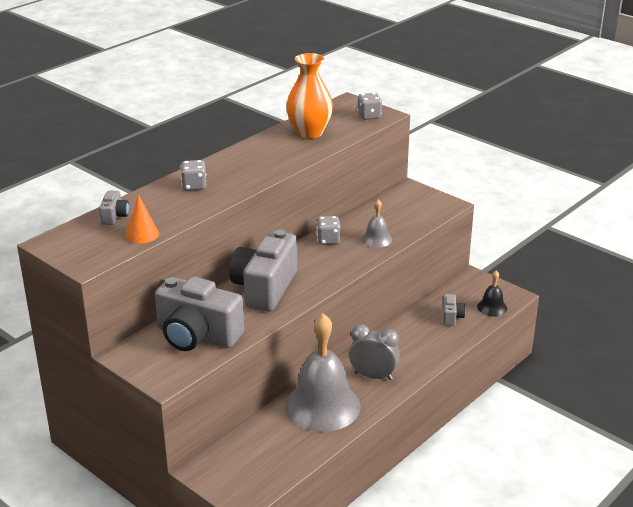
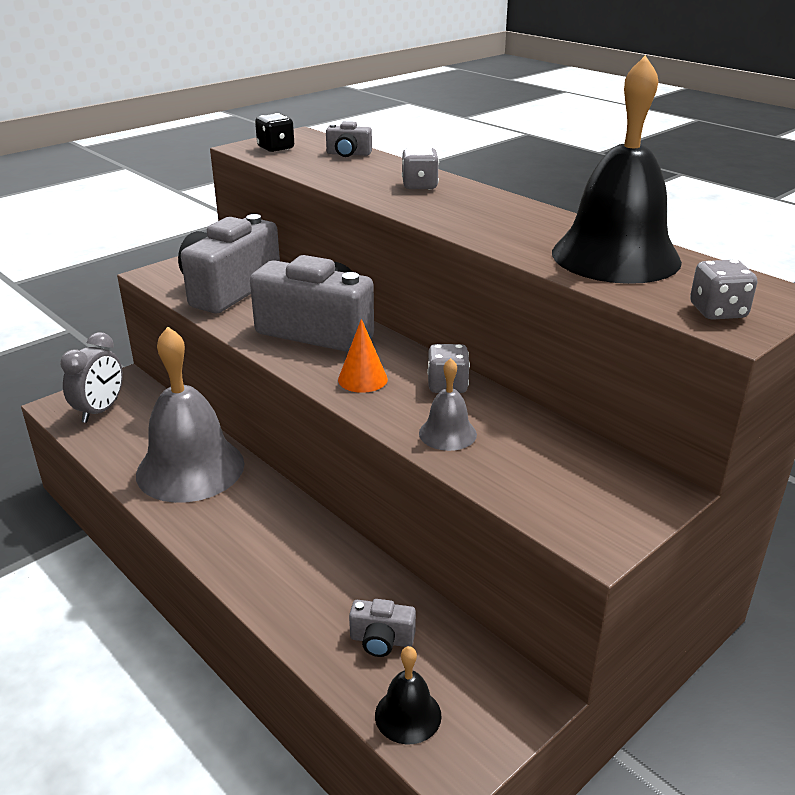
camera: 95 degrees right, 0 degrees up
(92, 249) = (276, 148): none -> black dice
(142, 234) = (299, 165): orange cone -> orange cone (362, 379)
(309, 133) = (615, 256): orange vase -> black bell
(373, 376) = (237, 521): grey clock -> grey clock (100, 411)

